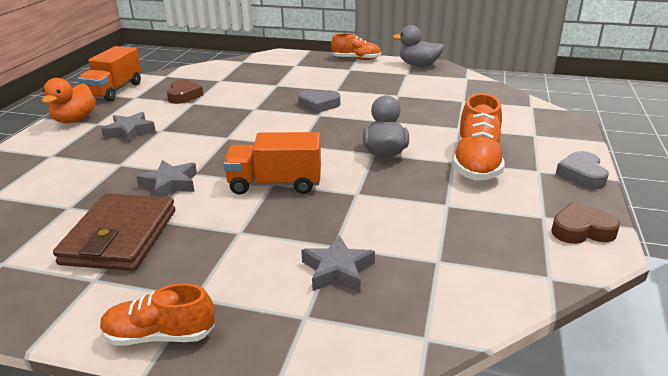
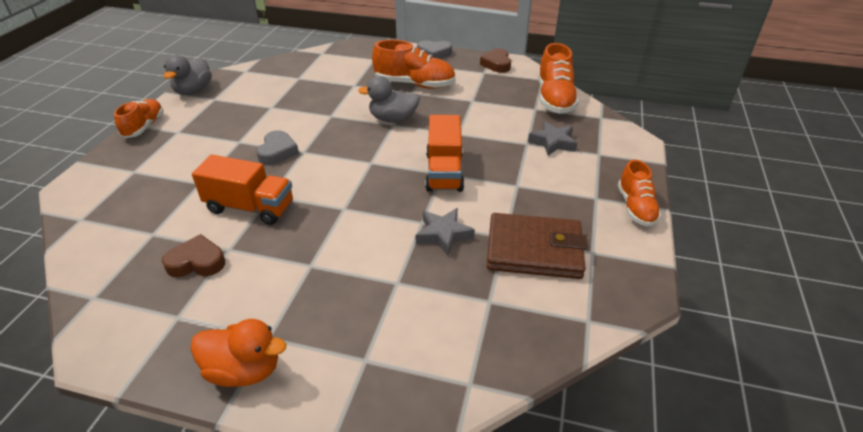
camera: 90 degrees left, 10 degrees up
(114, 91) = (132, 351): orange truck -> orange truck (250, 207)
(130, 132) = (307, 293): grey star -> none
(478, 285) = (554, 99): none -> orange shoe

